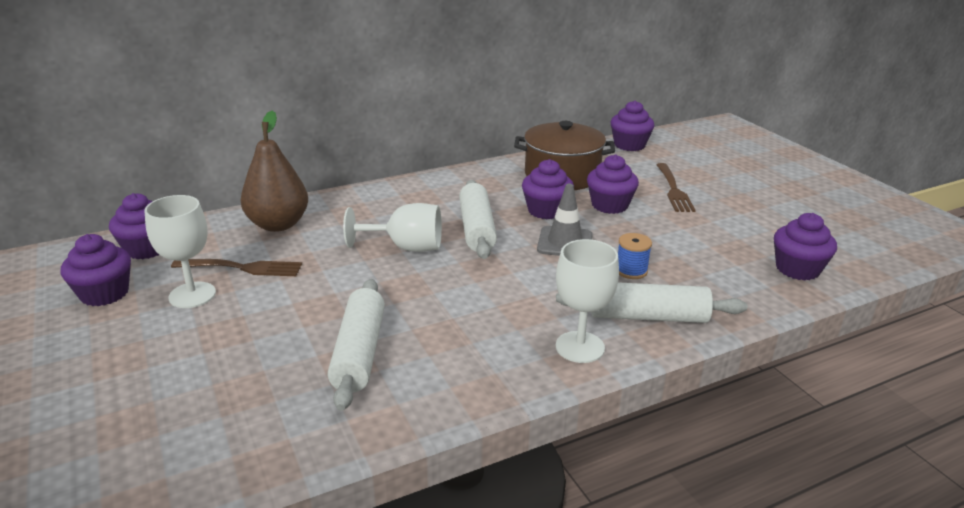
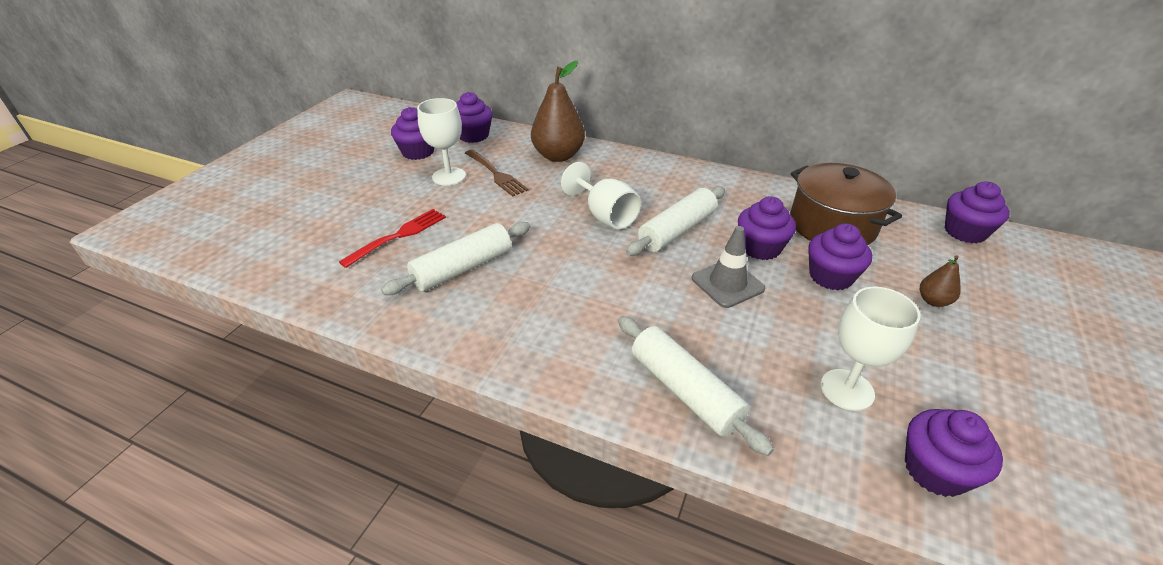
camera: 50 degrees right, 10 degrees up
(240, 370) = (398, 236): none -> red fork
(580, 347) = (589, 370): white goblet -> white goblet (847, 390)
(631, 271) = (742, 344): blue spool -> none
(673, 190) = (933, 301): brown fork -> brown pear

